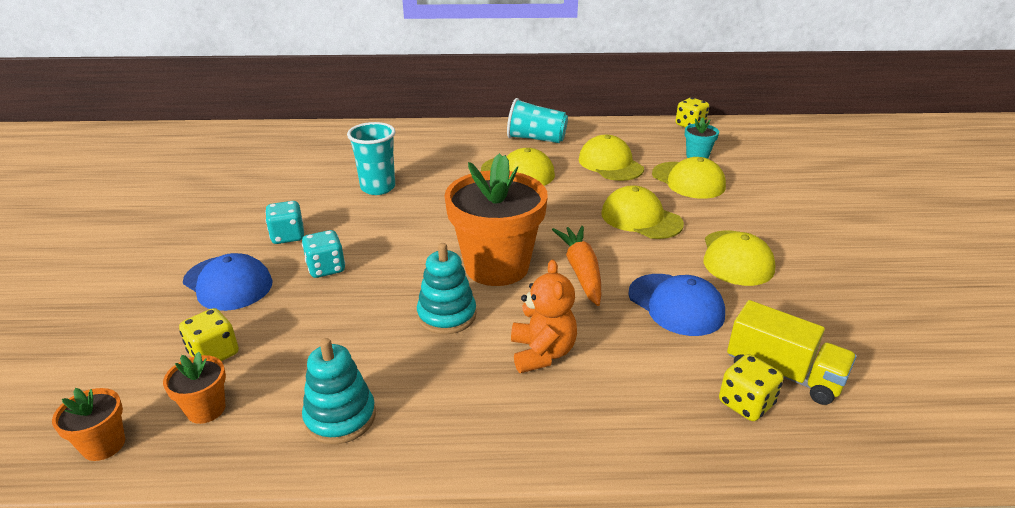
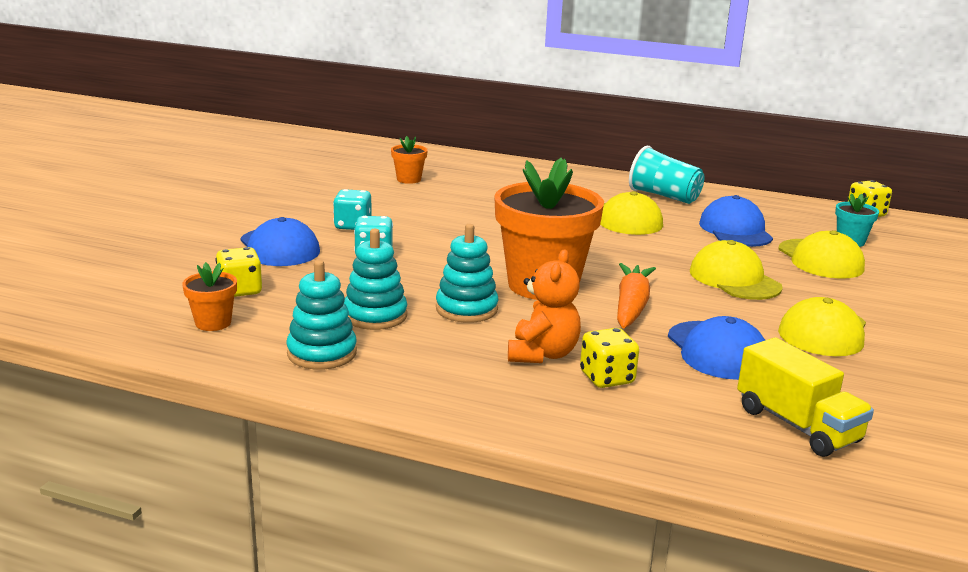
camera: 20 degrees right, 10 degrees down
(104, 445) = (122, 325): orange flower pot -> orange flower pot (409, 179)
(367, 349) = (375, 316): none -> turquoise stacking toy
(378, 187) = (463, 206): turquoise cup -> none
(610, 164) = (735, 230): yellow cap -> blue cap
(746, 403) = (732, 436): yellow dice -> yellow dice (607, 378)

